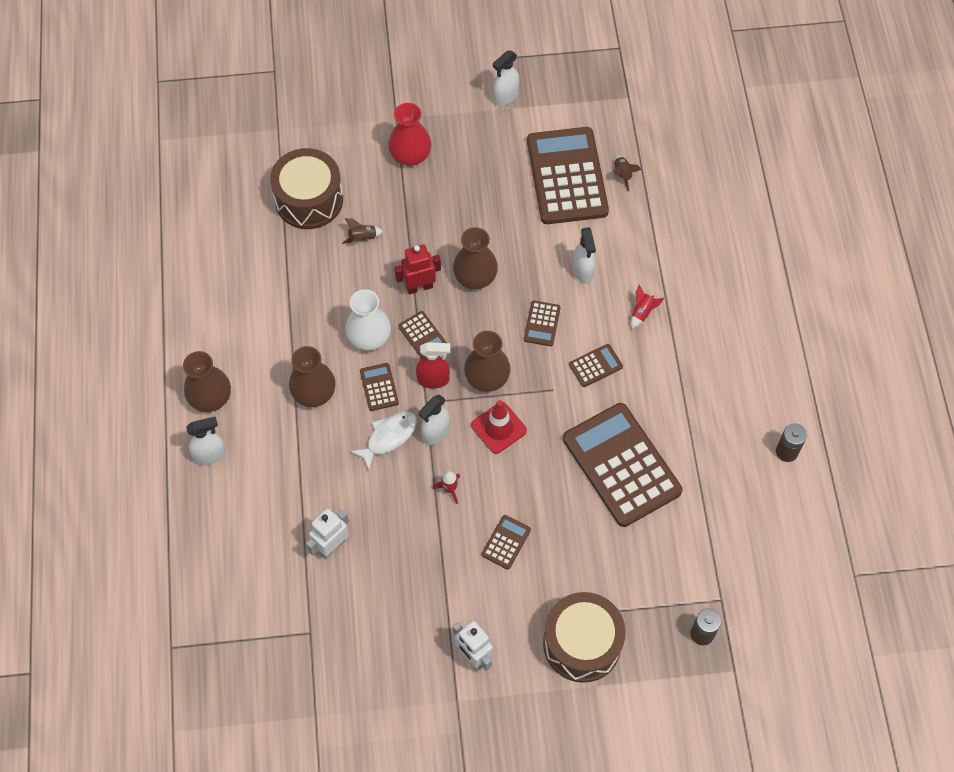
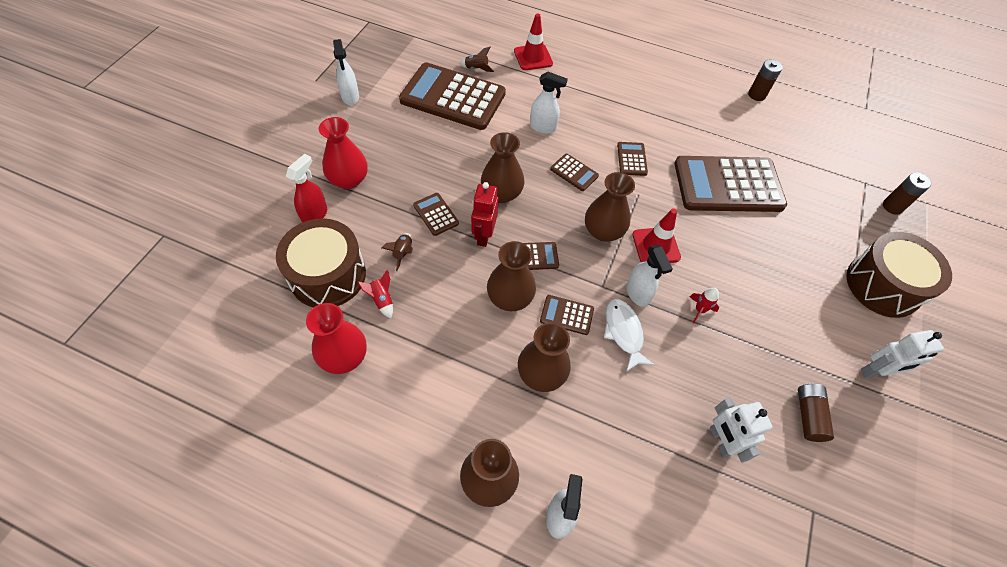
camera: 65 degrees left, 5 degrees down
(248, 253) = (344, 356): none -> red vase
(369, 337) = (510, 298): white vase -> brown vase
(394, 608) = (808, 415): none -> brown battery
(433, 380) = (583, 269): red spray bottle -> red spray bottle (315, 215)
(506, 542) = (769, 293): brown calculator -> brown calculator (436, 214)
(642, 312) = (601, 113): red rocket -> red rocket (382, 300)
(679, 215) = (533, 57): none -> red traffic cone

